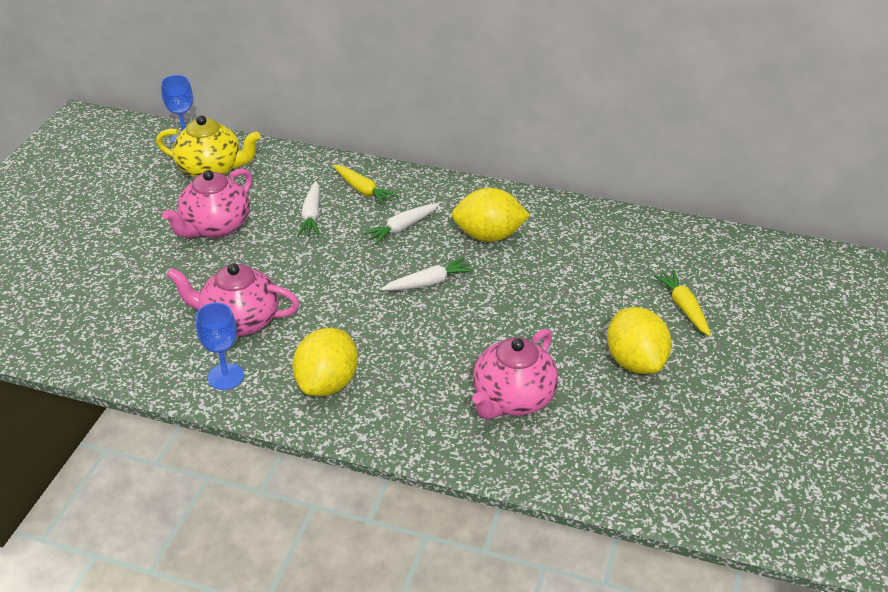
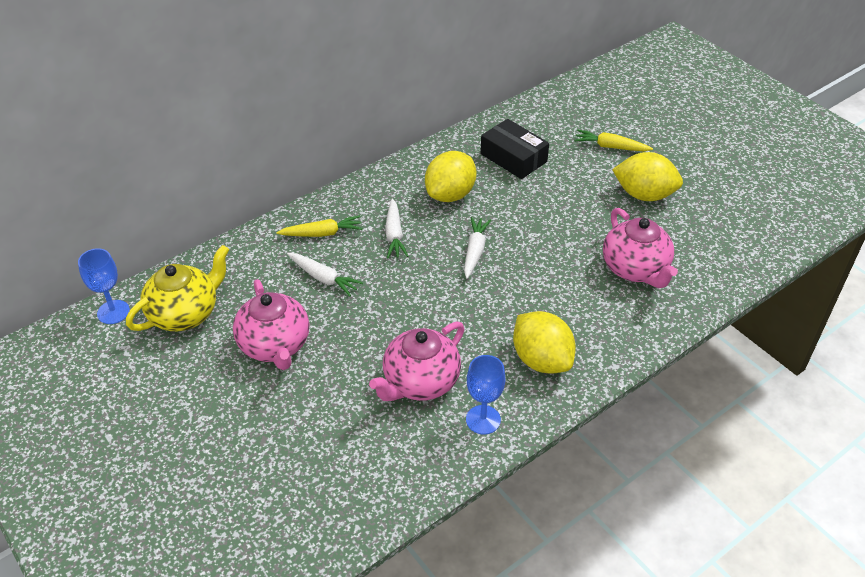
camera: 55 degrees left, 5 degrees up
(586, 251) = (513, 158): none -> black box

